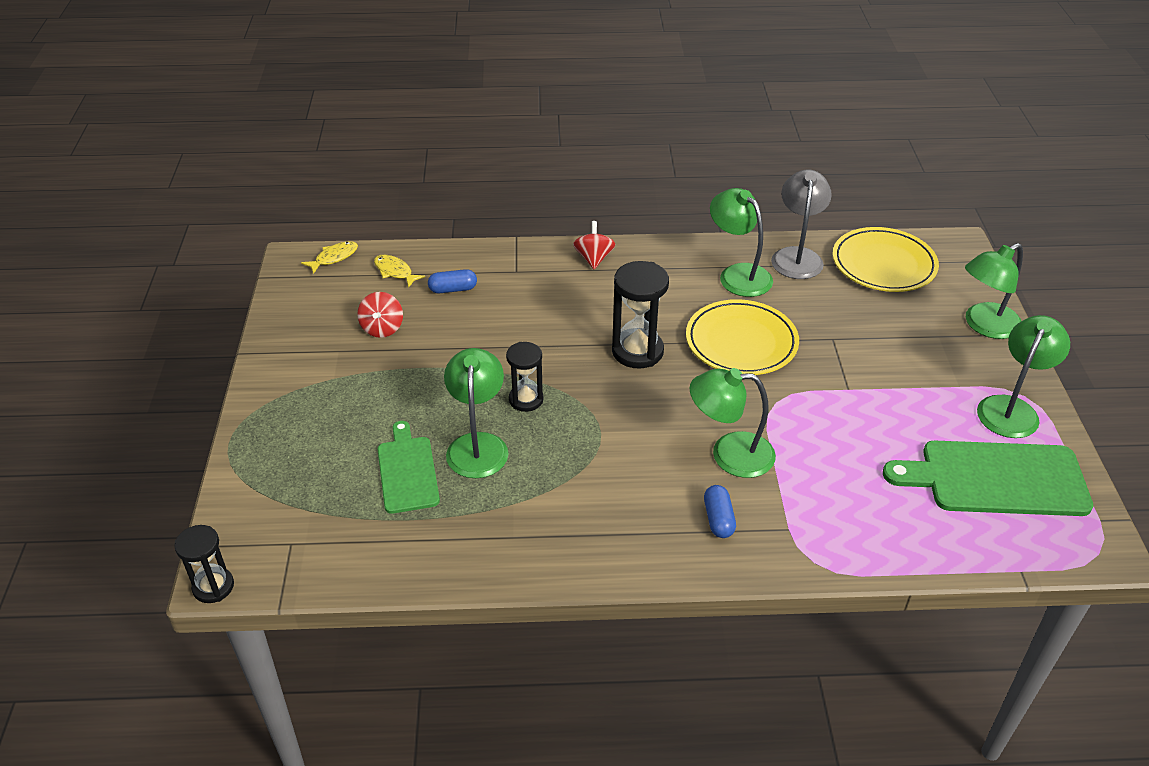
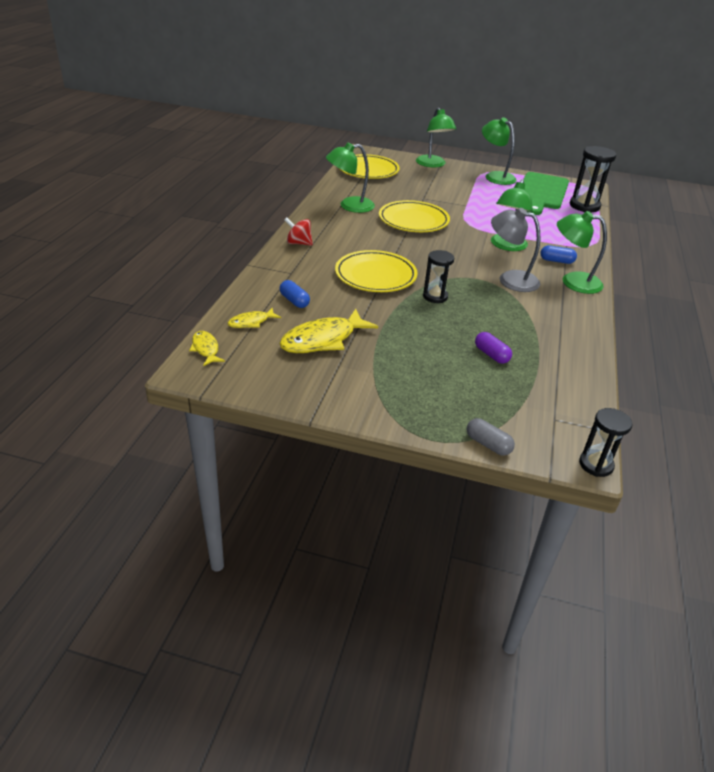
camera: 75 degrees left, 5 degrees down
(230, 488) = (488, 444): none -> grey capsule
(382, 328) = (323, 340): red spinning top -> yellow fish
(407, 471) = (491, 355): green cutting board -> purple capsule
(453, 289) = (294, 301): blue capsule -> blue capsule turned 45 degrees counterclockwise
(478, 445) = (473, 322): green lamp -> green lamp (573, 281)
(550, 338) = (375, 275): none -> yellow plate
(637, 351) = (405, 251): black hourglass -> black hourglass (584, 206)
(797, 256) = (344, 187): grey lamp -> grey lamp (510, 279)

